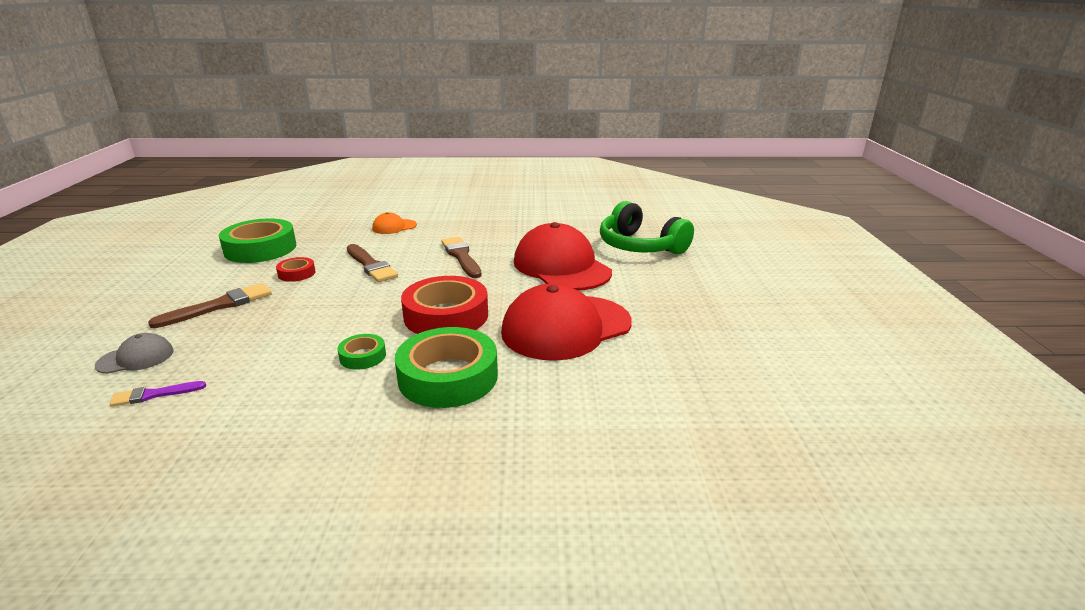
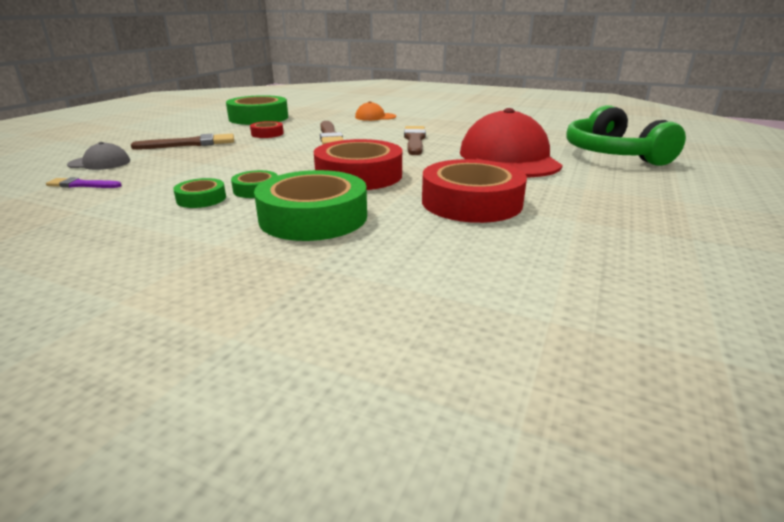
camera: 25 degrees right, 0 degrees up
(317, 381) = (201, 199): none -> green tape
(566, 327) = (471, 202): red cap -> red tape

